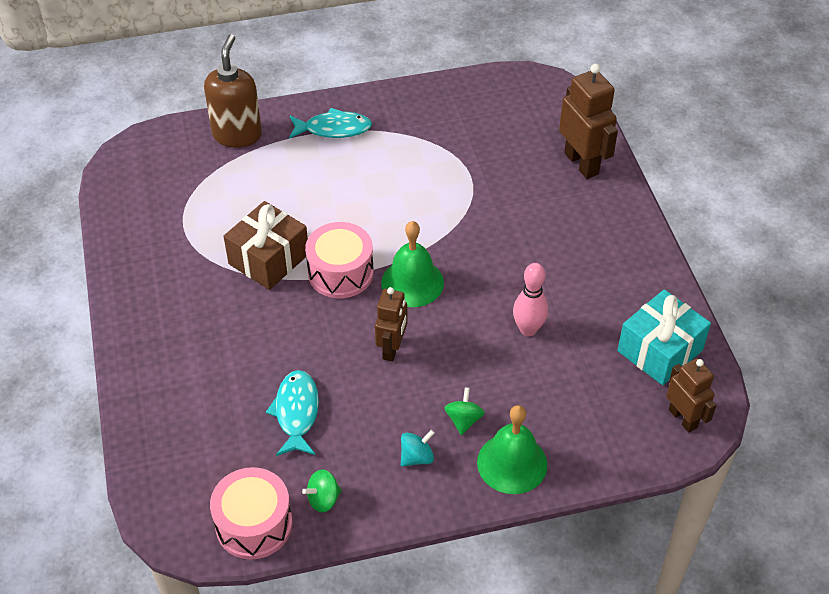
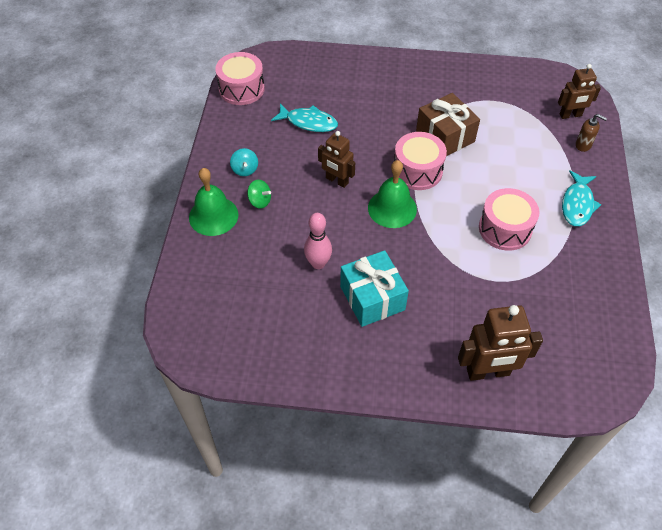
camera: 110 degrees right, 5 degrees up
(237, 134) = (583, 145): brown soap dispenser -> brown soap dispenser, size x0.49
(323, 499) = (240, 120): green spinning top -> none
(396, 180) = (505, 229): none -> pink drum
(659, 350) = (258, 343): turquoise gift -> turquoise gift (372, 298)
(683, 418) = (191, 331): brown robot -> brown robot (570, 115)

